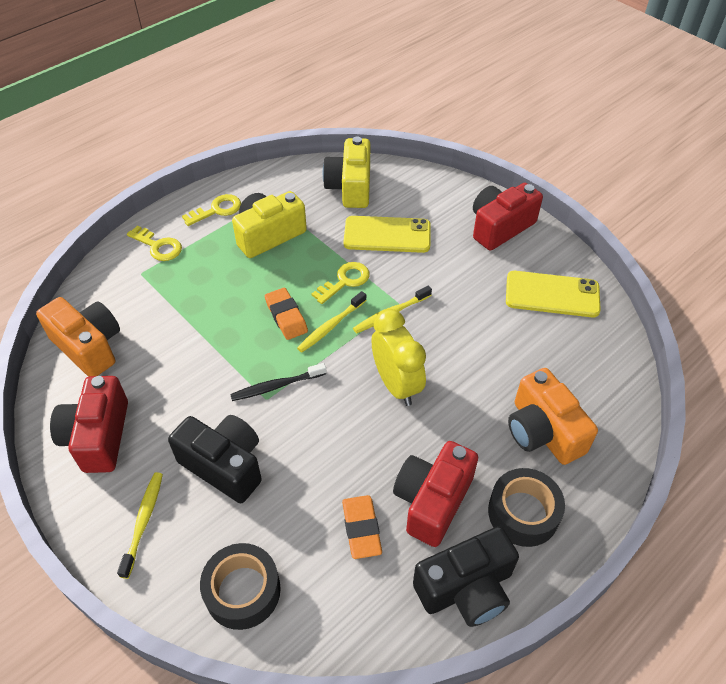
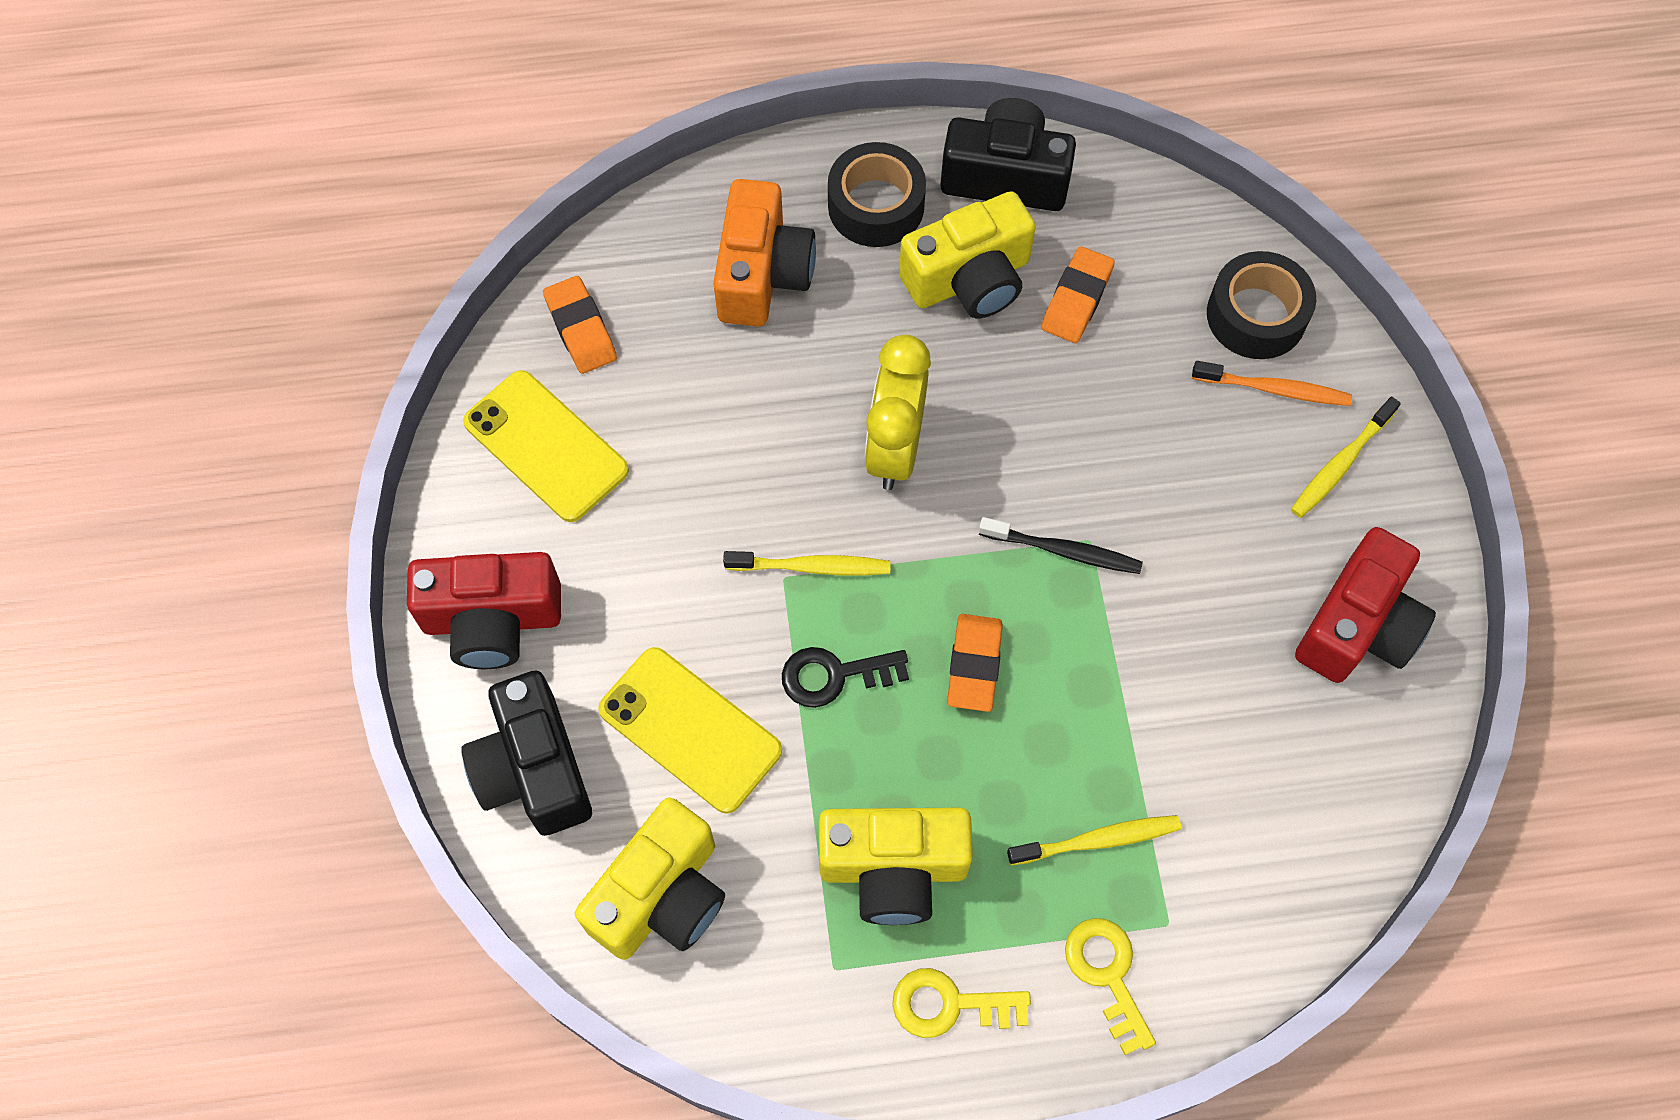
camera: 145 degrees left, 15 degrees up
(89, 346) = (1318, 806): orange camera -> none
(206, 545) = (1274, 389): none -> orange toothbrush
(224, 465) = (1201, 476): black camera -> black camera (534, 769)
(331, 326) = (918, 602): yellow toothbrush -> yellow toothbrush (1098, 840)
(345, 281) = (834, 675): yellow key -> black key
(432, 501) = (969, 279): red camera -> yellow camera
(596, 350) = (581, 329): none -> orange eraser

